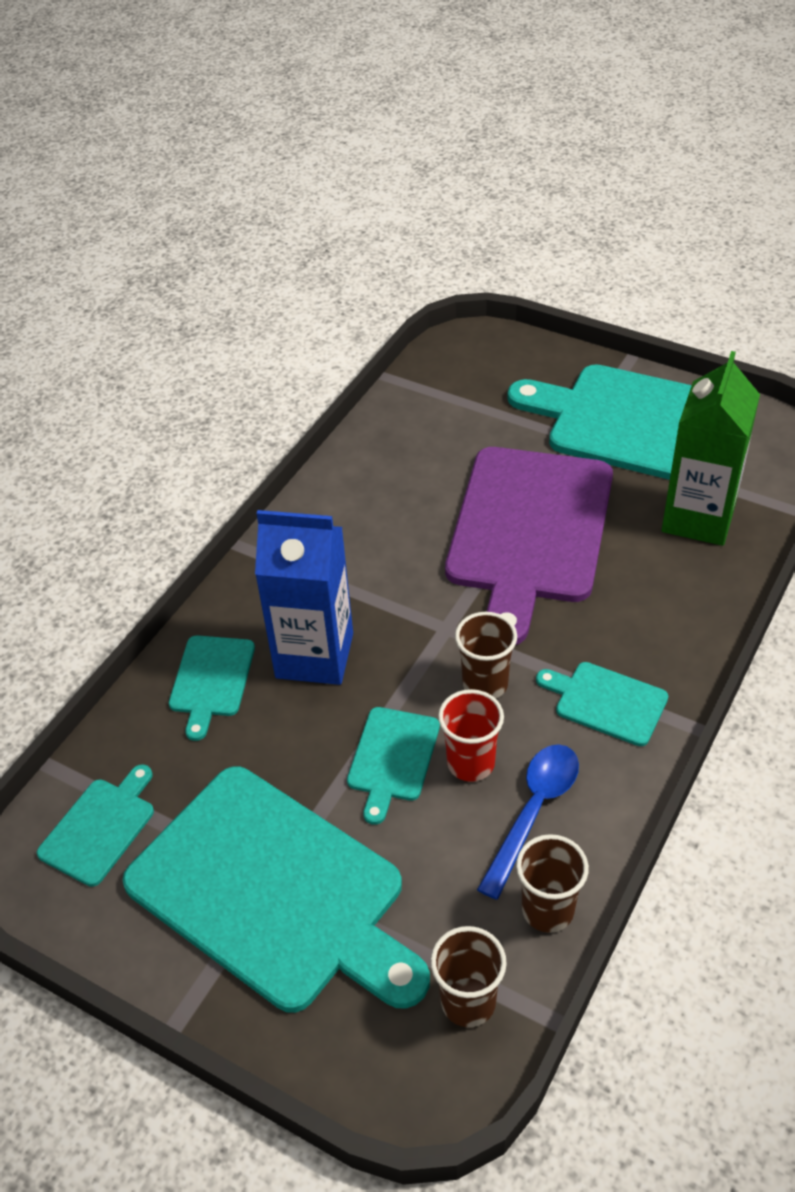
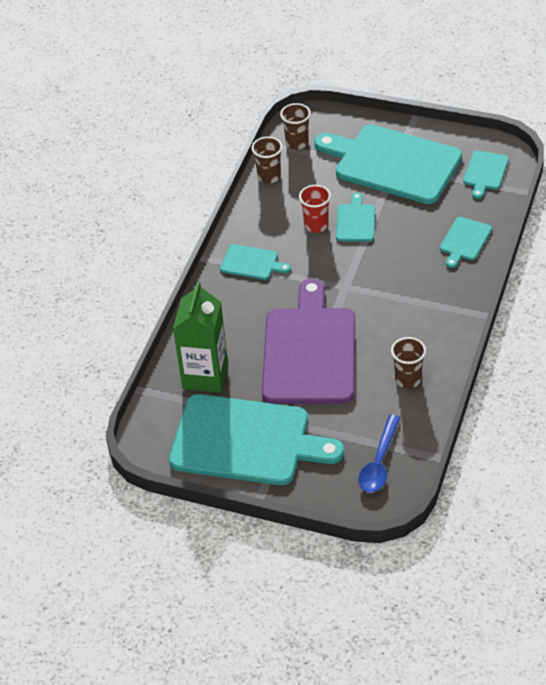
camera: 170 degrees right, 0 degrees up
(211, 680) = (464, 241): turquoise cutting board -> turquoise cutting board turned 150 degrees counterclockwise
(314, 655) = (414, 261): blue carton -> none
(485, 684) = (317, 261): brown cup -> brown cup (408, 379)
(533, 812) = (281, 210): blue spoon -> blue spoon (379, 462)

